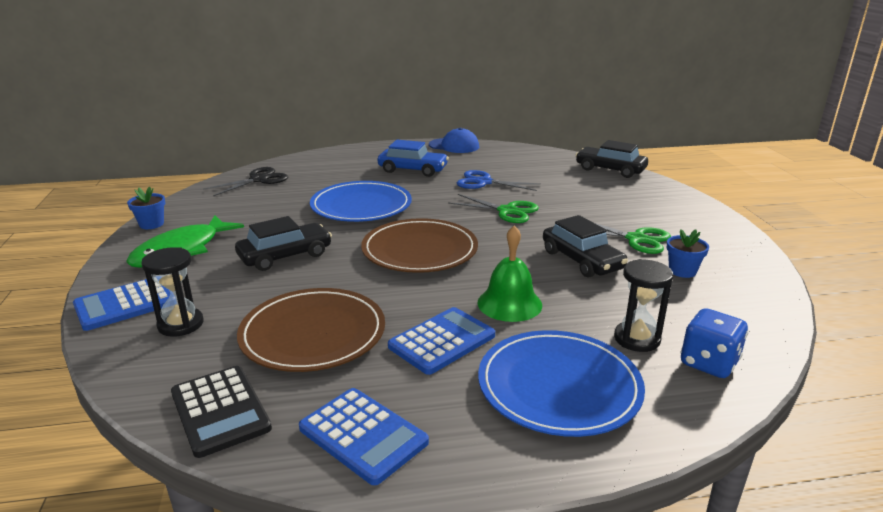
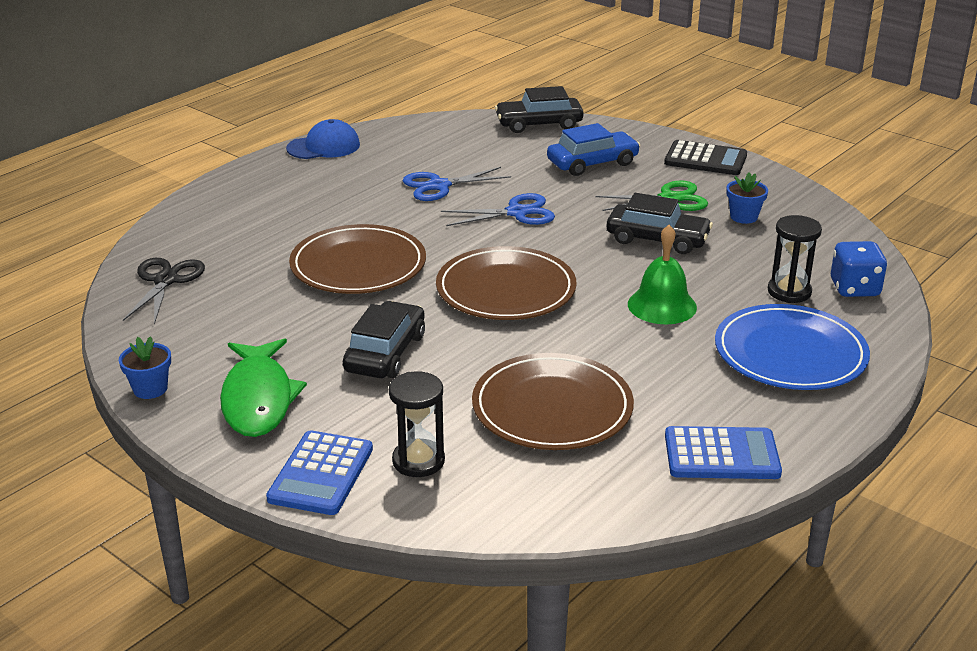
camera: 40 degrees left, 5 degrees up
(220, 411) = (593, 499): black calculator -> black calculator (705, 159)
(361, 206) = (358, 265): blue plate -> brown plate
(412, 170) = (333, 197): blue car -> blue car (592, 163)
(442, 341) = (662, 361): blue calculator -> none
(507, 211) = (517, 213): green scissors -> blue scissors

